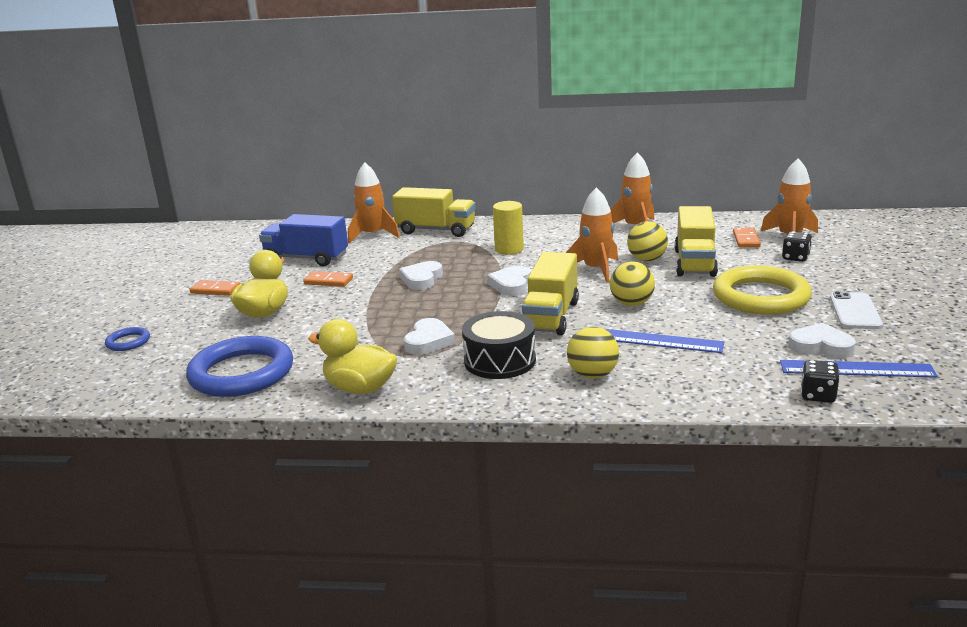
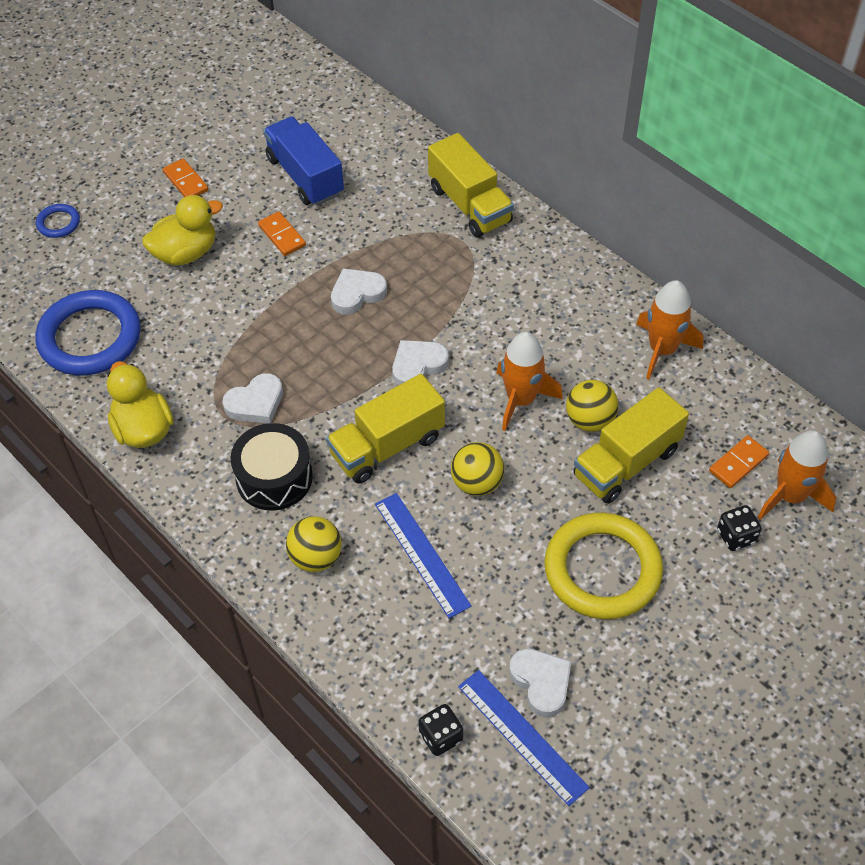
camera: 40 degrees right, 30 degrees up
(373, 235) = (405, 171): orange rocket -> none
(509, 249) = (491, 298): yellow cylinder -> none
(855, 311) = (650, 665): white phone -> none

